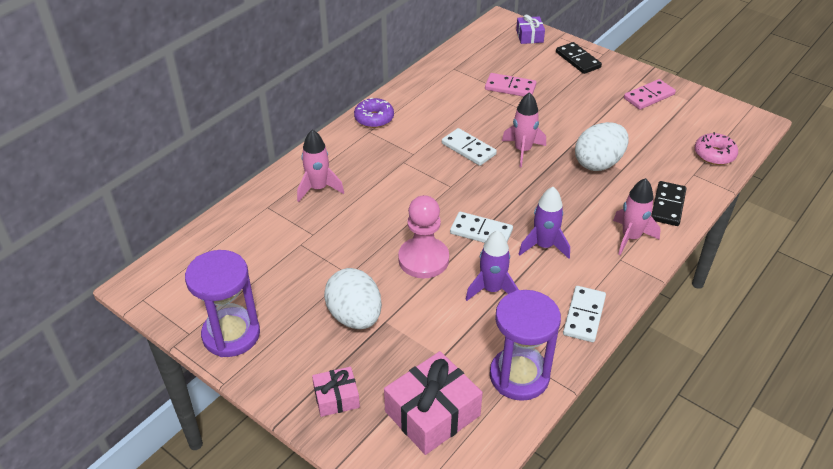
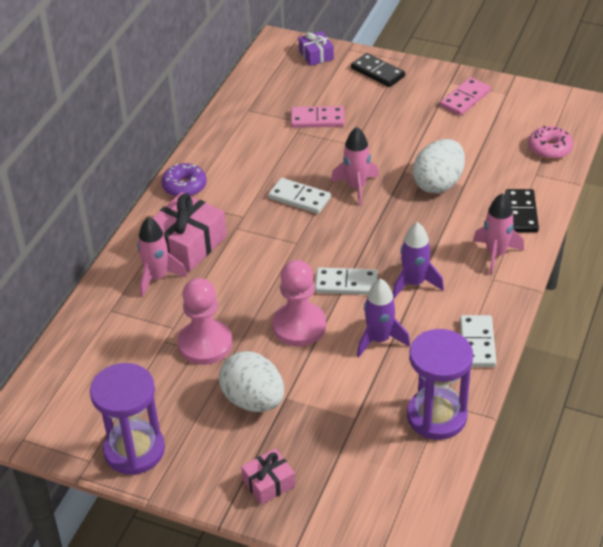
camera: 15 degrees left, 0 degrees up
(334, 255) = (205, 344): none -> pink pawn
(432, 413) = (367, 473): pink gift -> pink gift (187, 244)

